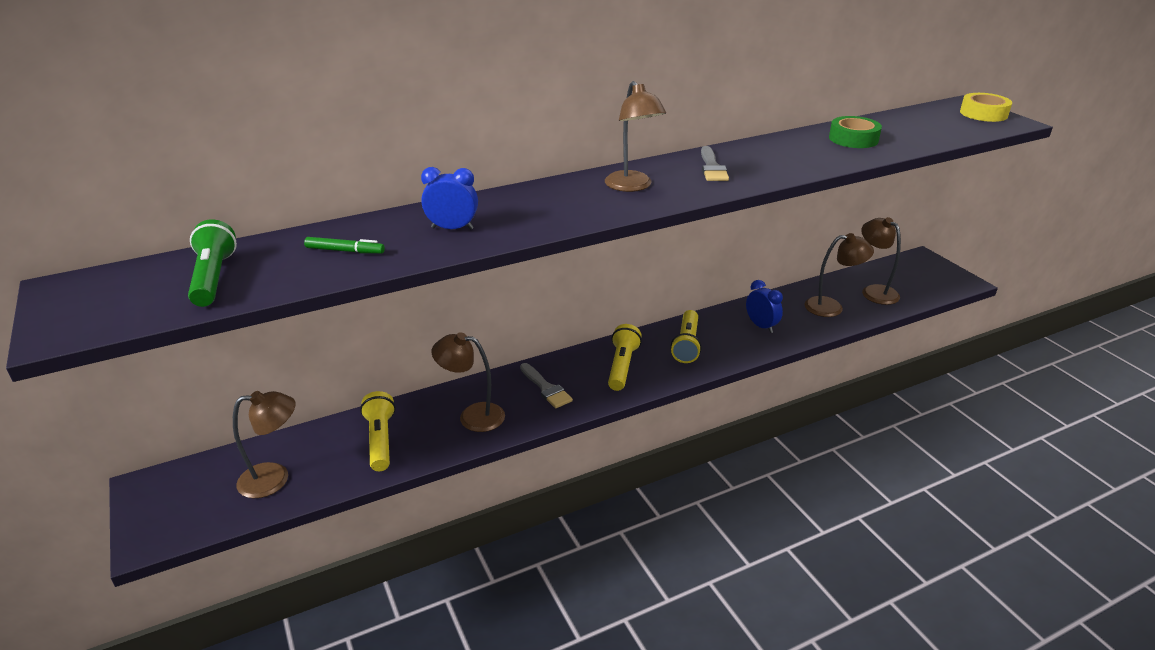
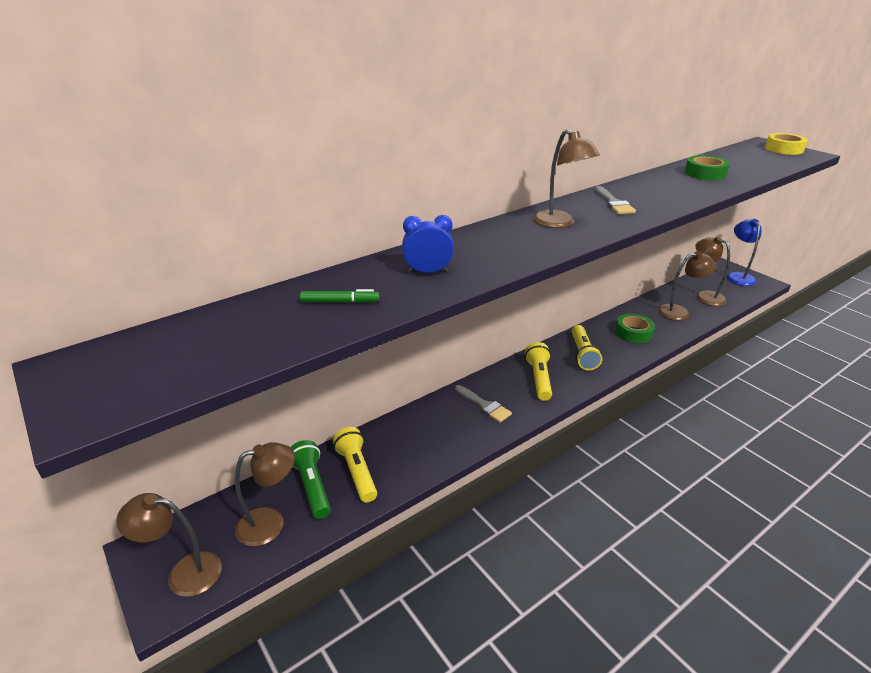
camera: 10 degrees left, 0 degrees up
(213, 278) = (222, 340): green flashlight -> green flashlight (312, 486)
(472, 416) = (431, 438): brown lamp -> brown lamp (183, 573)
(761, 326) = (633, 332): blue clock -> green tape
(932, 271) = (738, 276): none -> blue lamp

